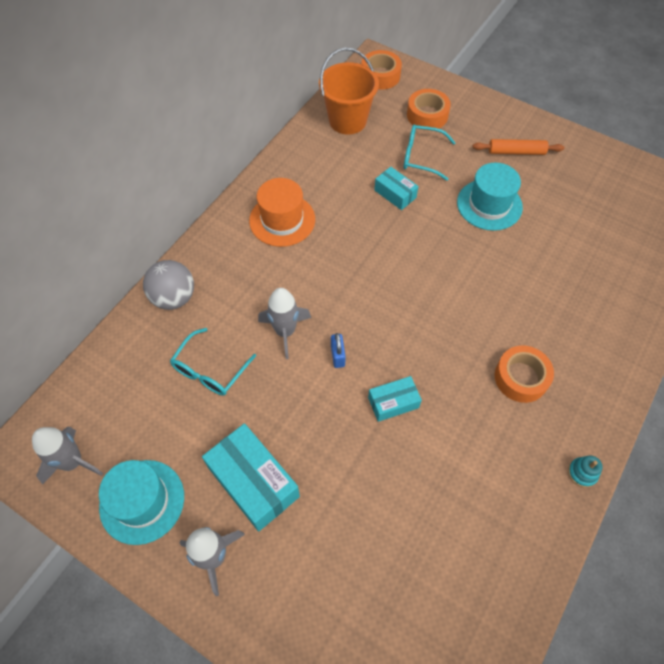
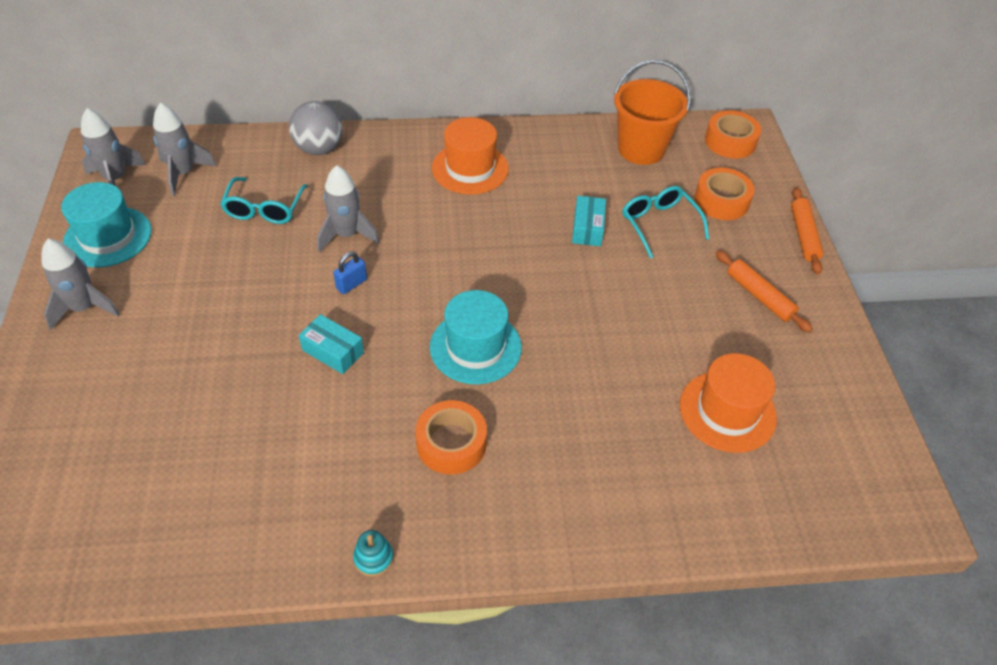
camera: 50 degrees right, 10 degrees down
(114, 406) = (183, 173): none -> grey rocket
(210, 370) = (264, 209): turquoise glasses -> turquoise glasses turned 75 degrees counterclockwise
(253, 482) = (173, 295): turquoise box -> none
(486, 100) = (803, 235): none -> orange rolling pin
(489, 205) = (657, 308): turquoise hat -> turquoise hat (475, 347)
(588, 225) = (727, 411): none -> orange hat

